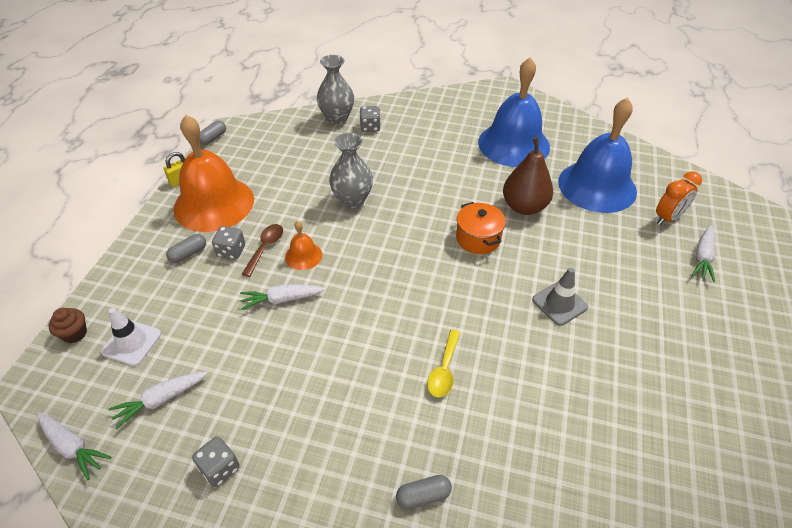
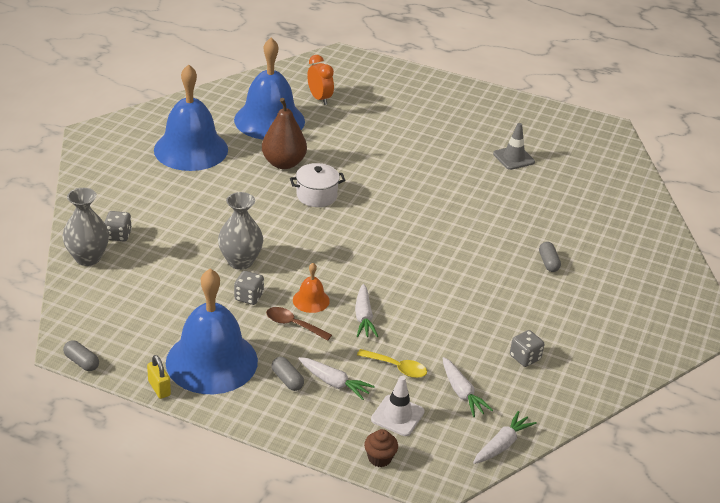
camera: 85 degrees left, 10 degrees down
(214, 203) = (211, 361): orange bell -> blue bell
(231, 251) = (291, 349): grey dice -> grey dice (249, 297)
(444, 370) = (451, 237): yellow spoon -> yellow spoon (397, 367)
(478, 238) = (316, 196): orange pot -> white pot
(559, 303) = (397, 171): grey traffic cone -> grey traffic cone (513, 158)
(702, 257) = (366, 97): white carrot -> white carrot (334, 383)

